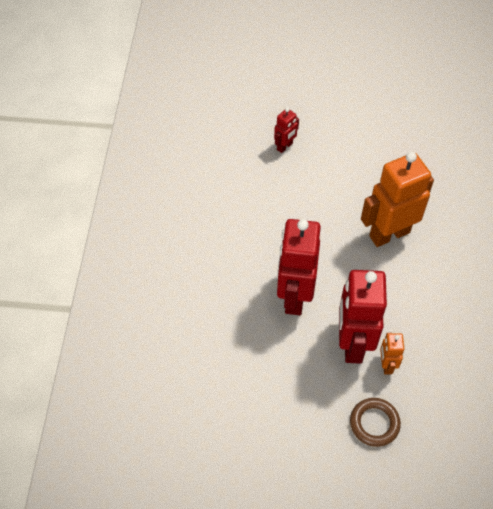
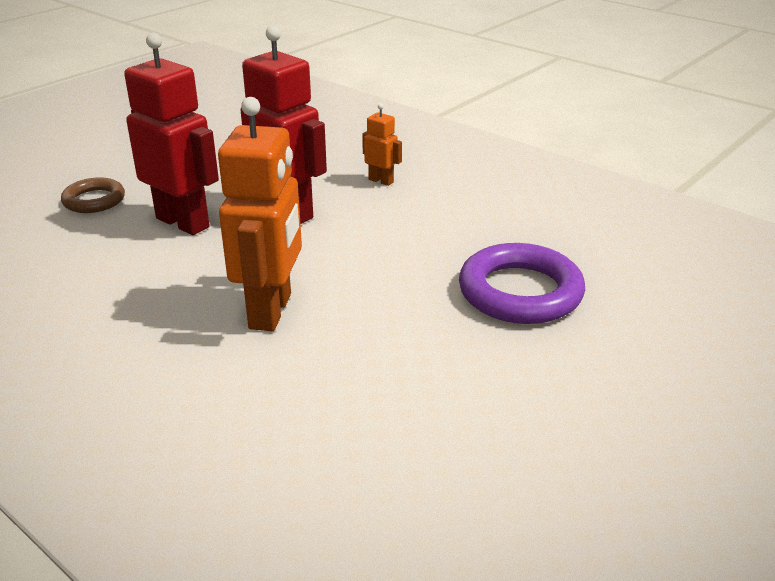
camera: 125 degrees right, 25 degrees down
(285, 146) = (520, 292): red robot -> purple ring
(386, 365) = (129, 231): orange robot -> orange robot (381, 181)

